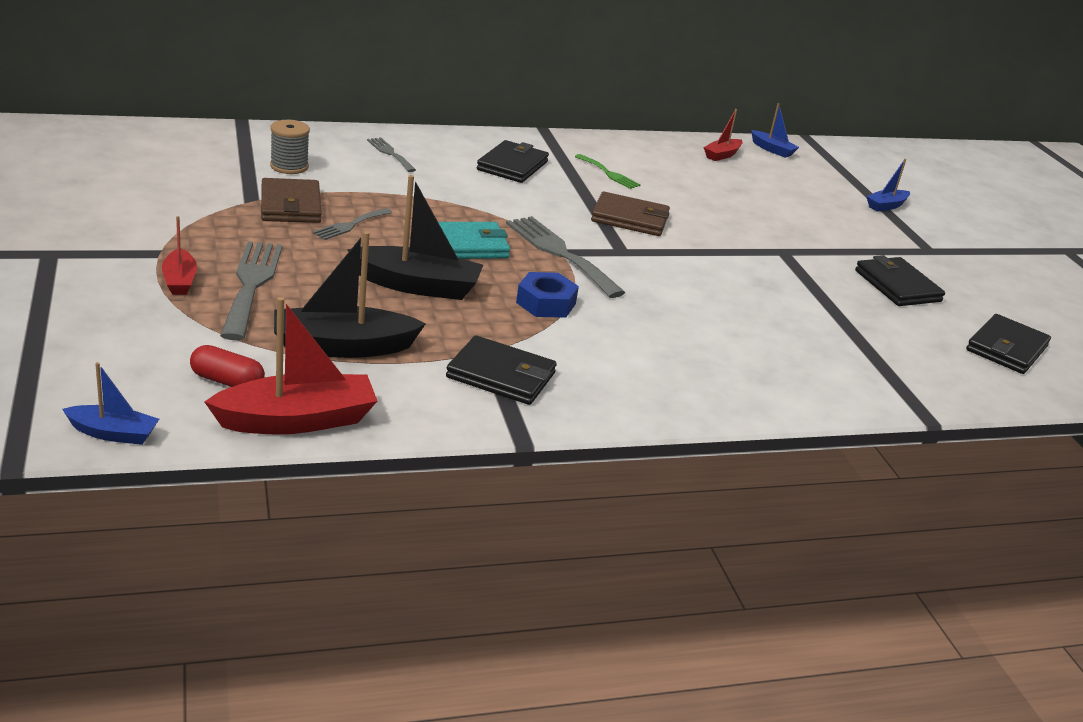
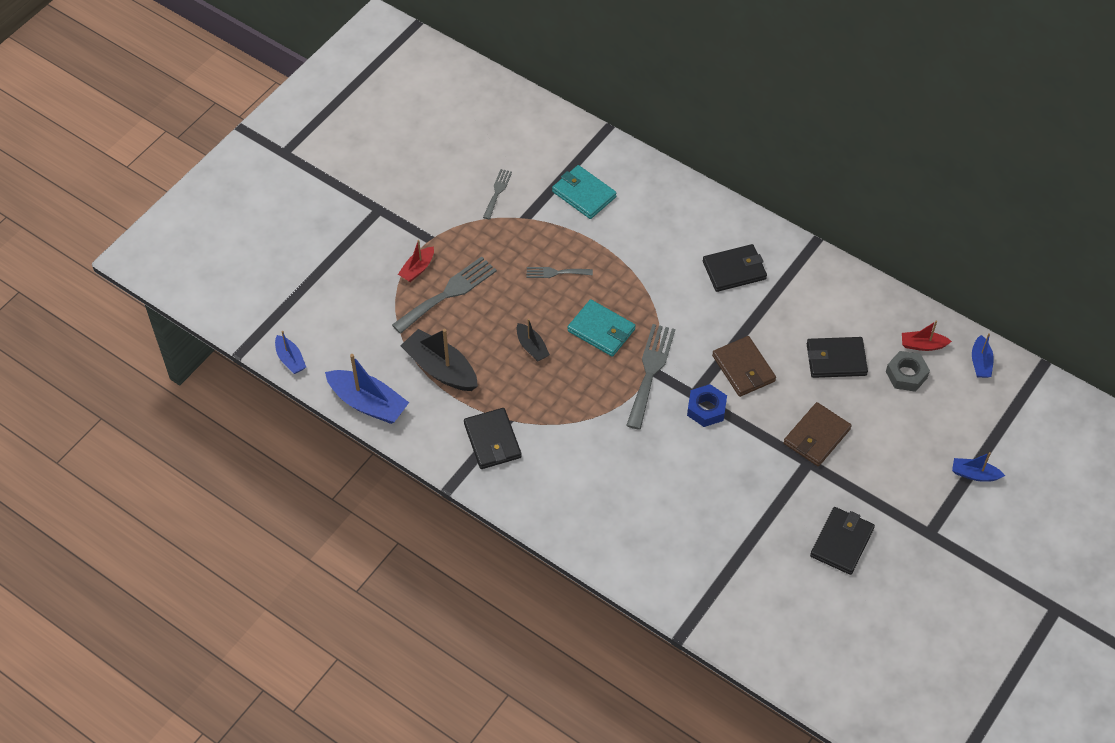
camera: 55 degrees right, 25 degrees up
(227, 381) = (365, 358): red capsule -> none
(289, 166) = (584, 194): grey spool -> turquoise wallet
(290, 205) = (542, 235): brown wallet -> brown wallet (816, 436)
(297, 420) = (368, 403): red boat -> blue boat
(390, 153) = (665, 213): grey fork -> grey fork (497, 192)
(417, 286) = (532, 347): black boat -> black boat, size x0.55
(546, 303) = (585, 406): blue nut -> blue nut (706, 409)
(609, 173) = (795, 316): green fork -> none
(743, 174) = (906, 374): none -> grey nut
(1006, 348) = (827, 635): black wallet -> black wallet (836, 359)

